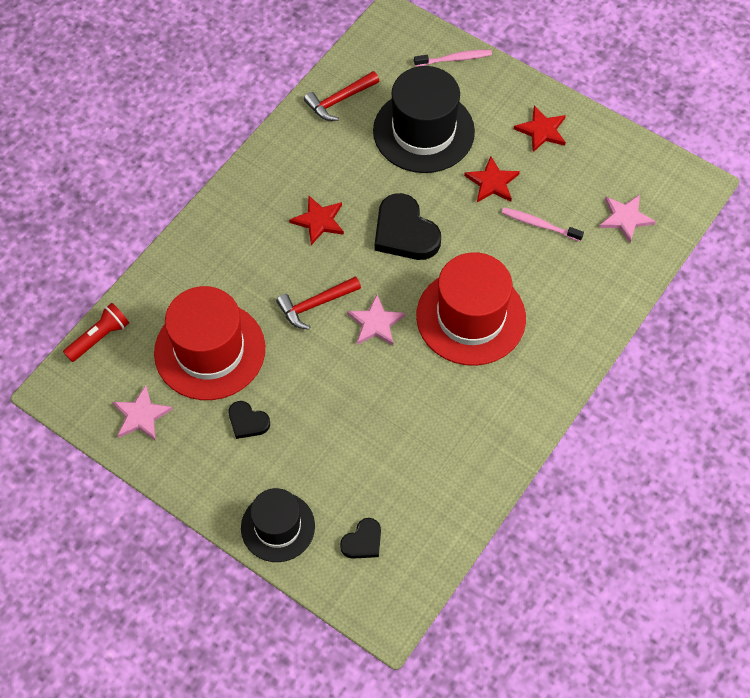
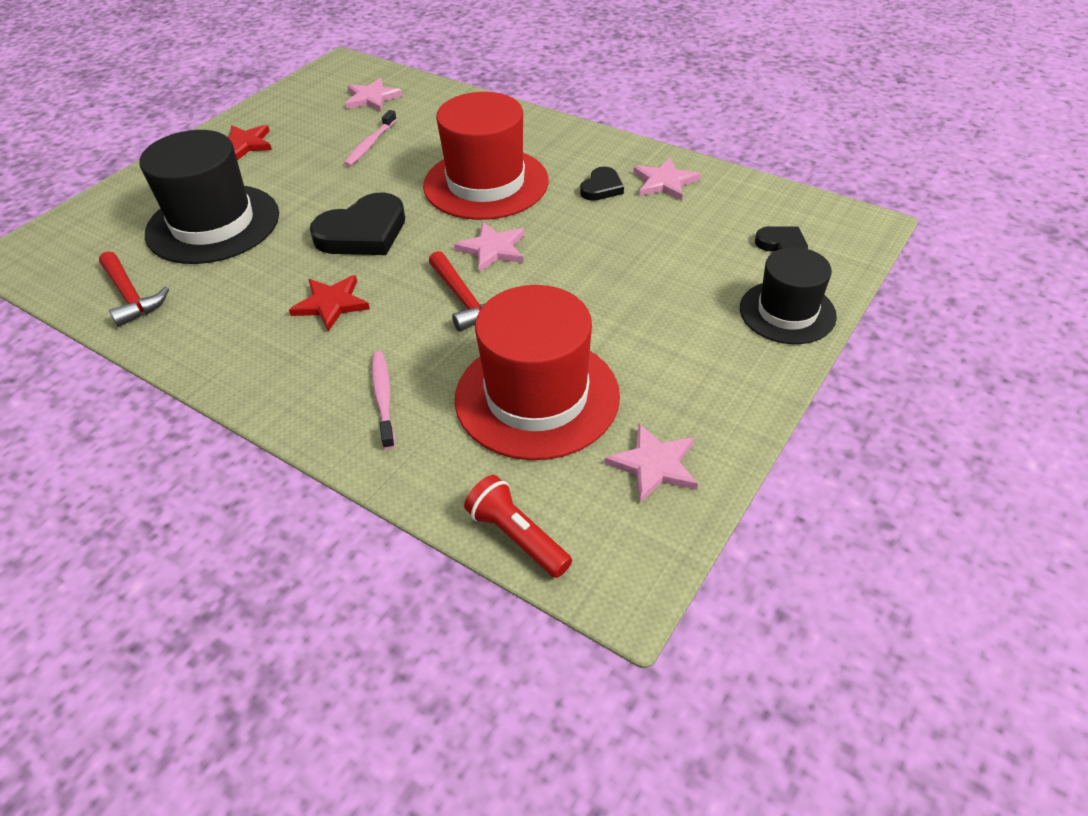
camera: 90 degrees left, 15 degrees down
(247, 422) = (645, 349): black heart -> black heart (601, 188)
(454, 59) = (109, 204): pink toothbrush -> pink toothbrush (383, 398)
(465, 460) = (664, 182): none -> pink star
(492, 182) = (305, 174): red star -> none

